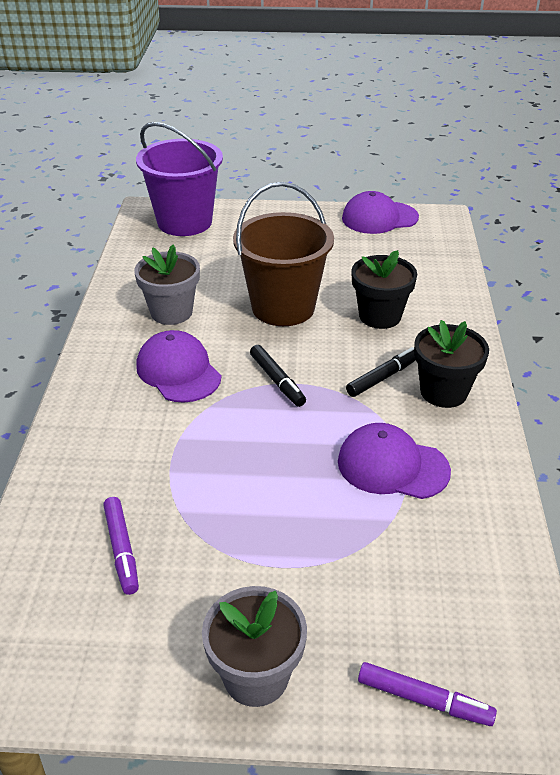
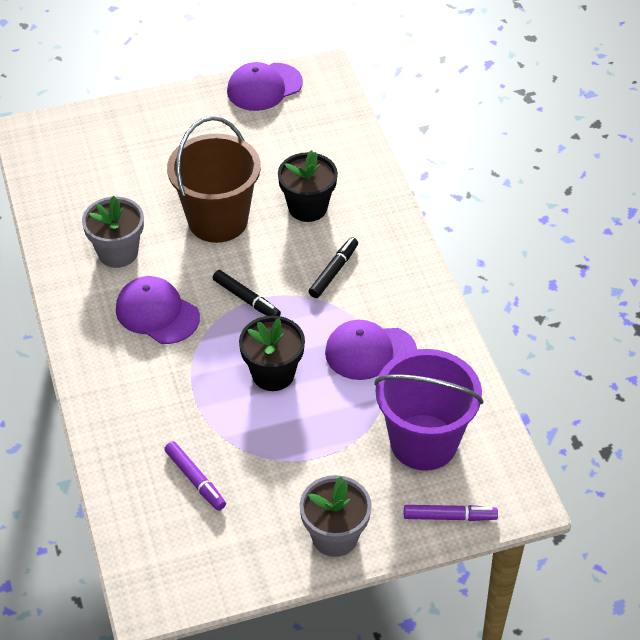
camera: 20 degrees left, 10 degrees up
(184, 222) = (73, 140): purple bucket -> purple bucket (423, 442)
(443, 392) = (387, 272): black flower pot -> black flower pot (273, 374)

